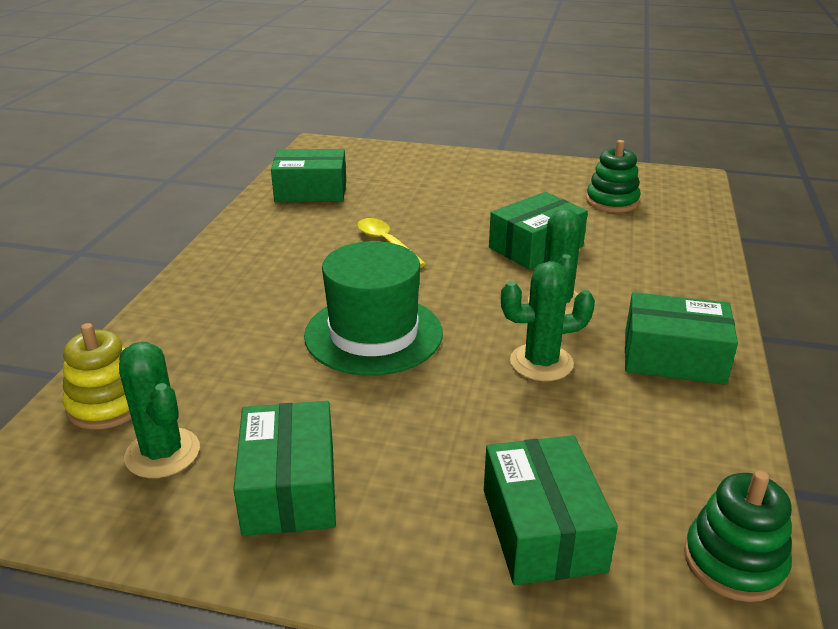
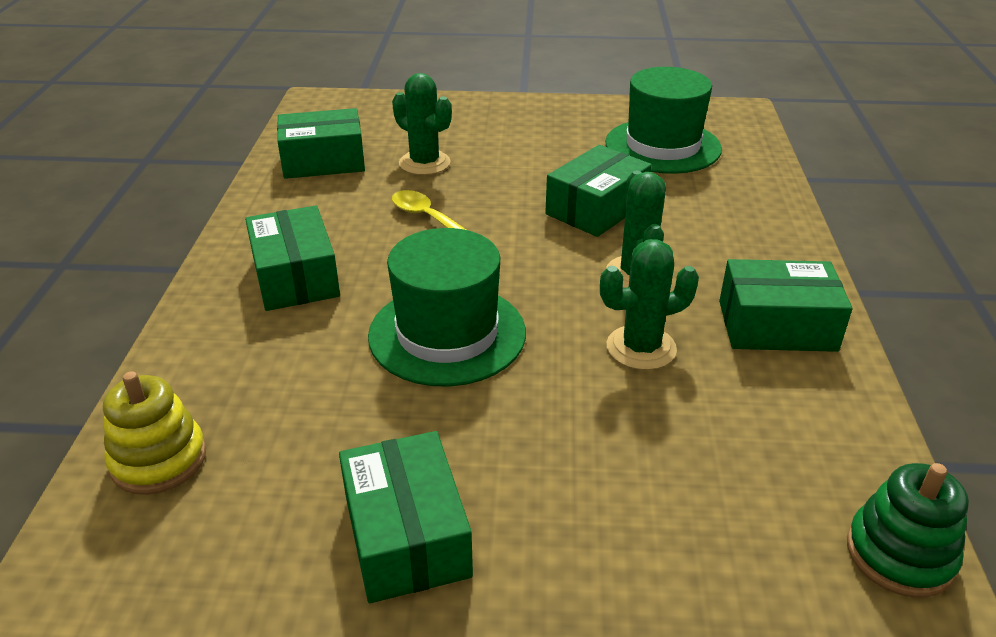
camera: 10 degrees left, 5 degrees up
(162, 453) = (244, 513): green cactus -> green cactus (424, 163)
(542, 529) = (697, 546): green box -> green box (295, 277)
(612, 201) = (662, 146): green stacking toy -> green hat

